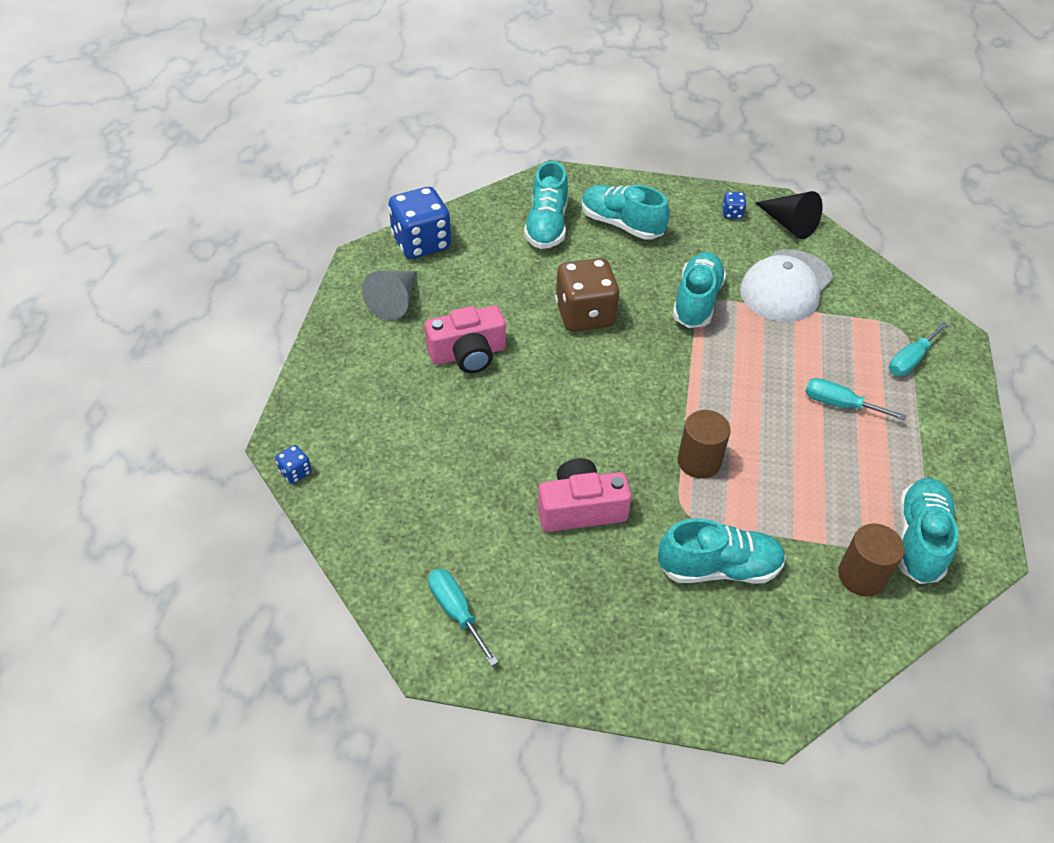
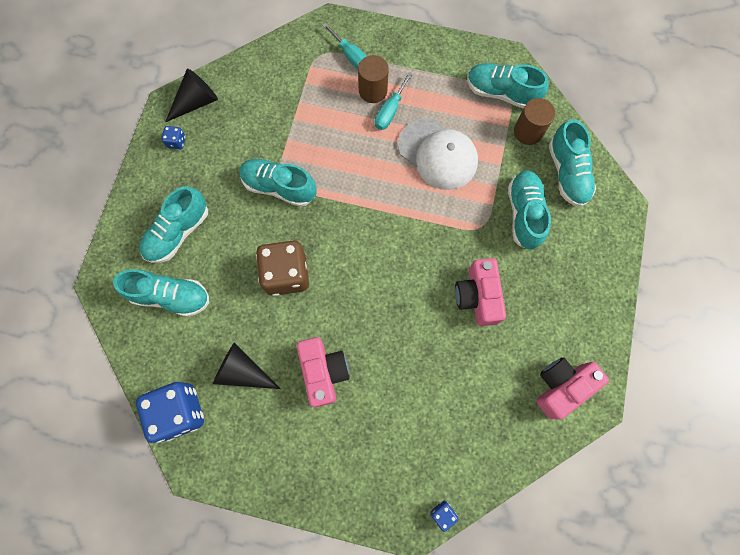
camera: 85 degrees left, 25 degrees up
(395, 301) = (255, 435): grey cone -> none
(456, 612) = (561, 386): turquoise screwdriver -> pink camera
(466, 286) = (243, 371): none -> black cone
(699, 461) = (437, 211): brown cylinder -> brown cylinder (373, 91)
(786, 286) = (268, 120): white cap -> white cap (438, 154)
(804, 631) = (567, 173): none -> turquoise shoe

